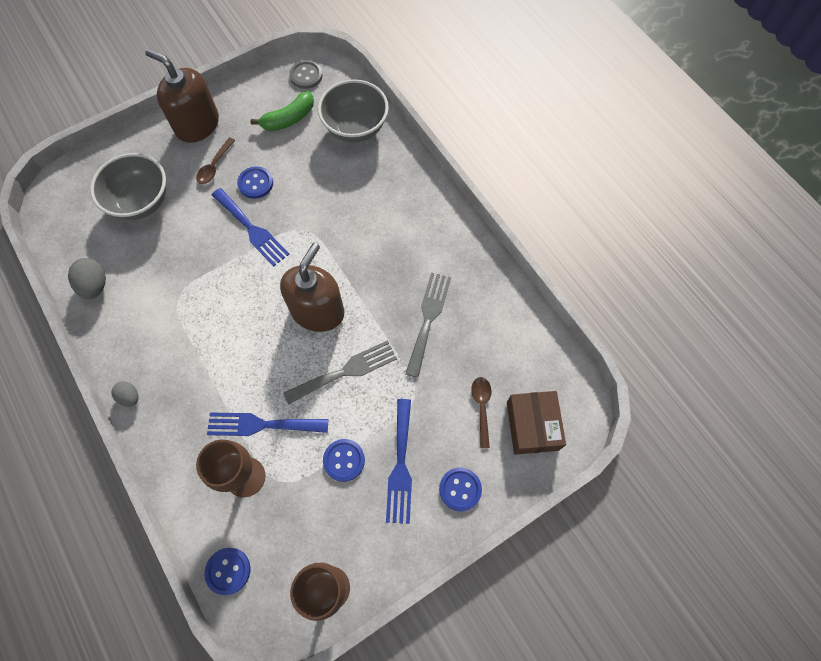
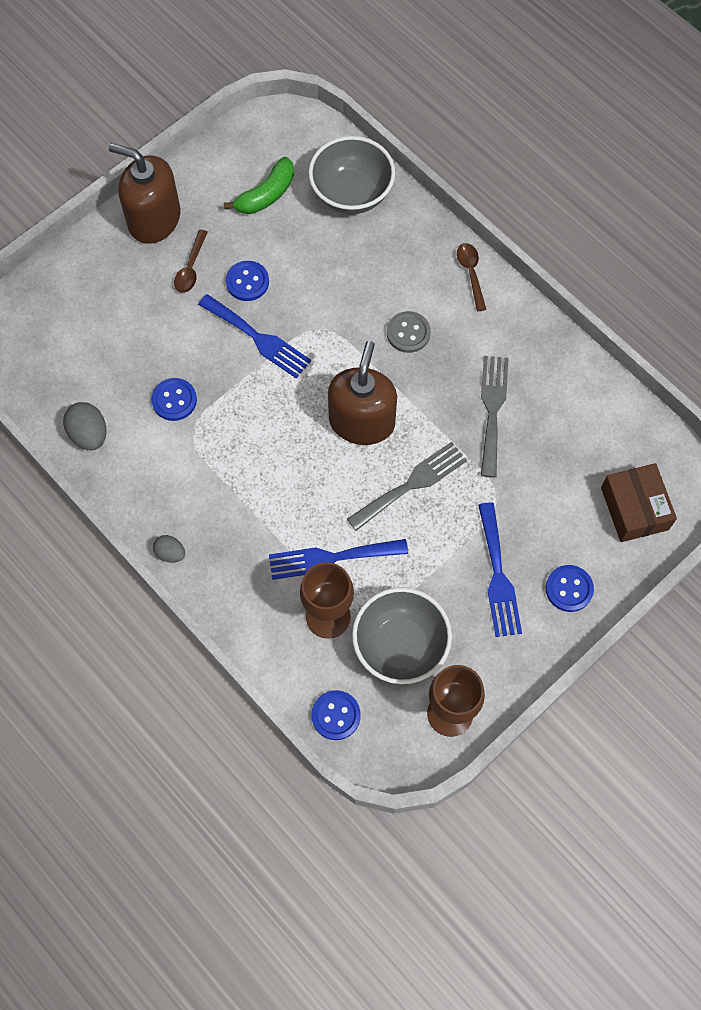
camera: 10 degrees left, 0 degrees up
(141, 202) = (113, 326): grey bowl -> grey bowl (400, 646)
(306, 75) = (273, 135): grey button -> grey button (408, 333)
(344, 460) = (433, 580): blue button -> blue button (174, 400)
(482, 408) = (574, 498): brown spoon -> brown spoon (471, 274)

